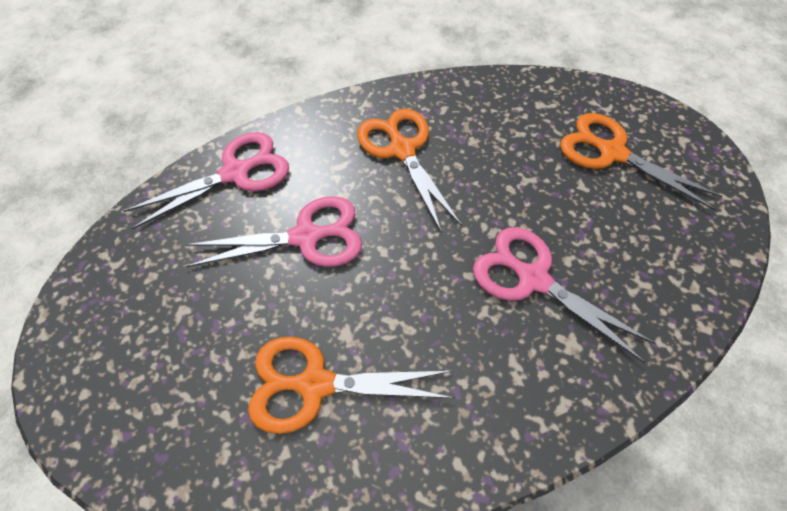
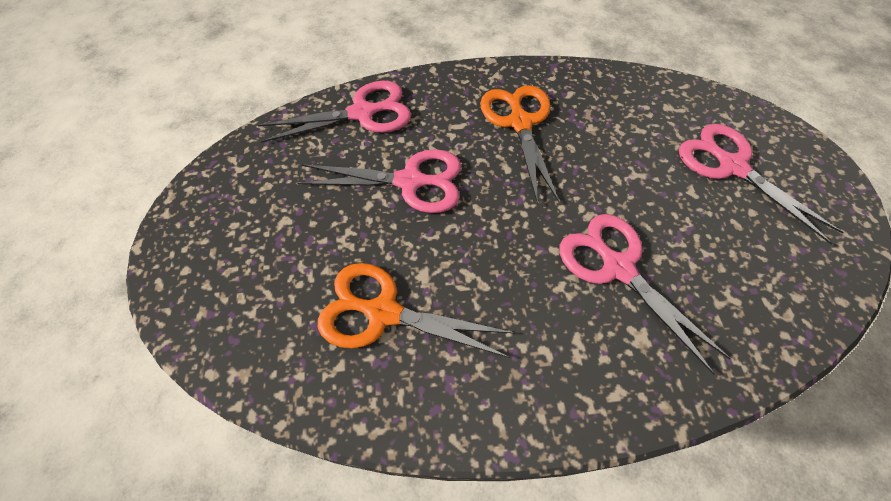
camera: 15 degrees right, 0 degrees up
(612, 153) = (732, 167): orange scissors -> pink scissors

